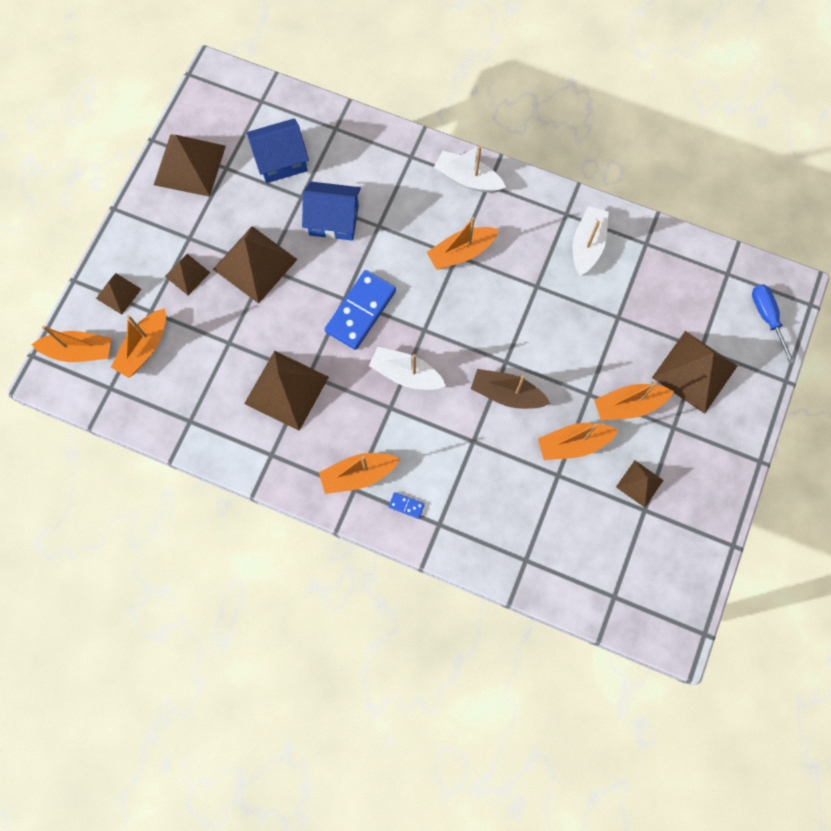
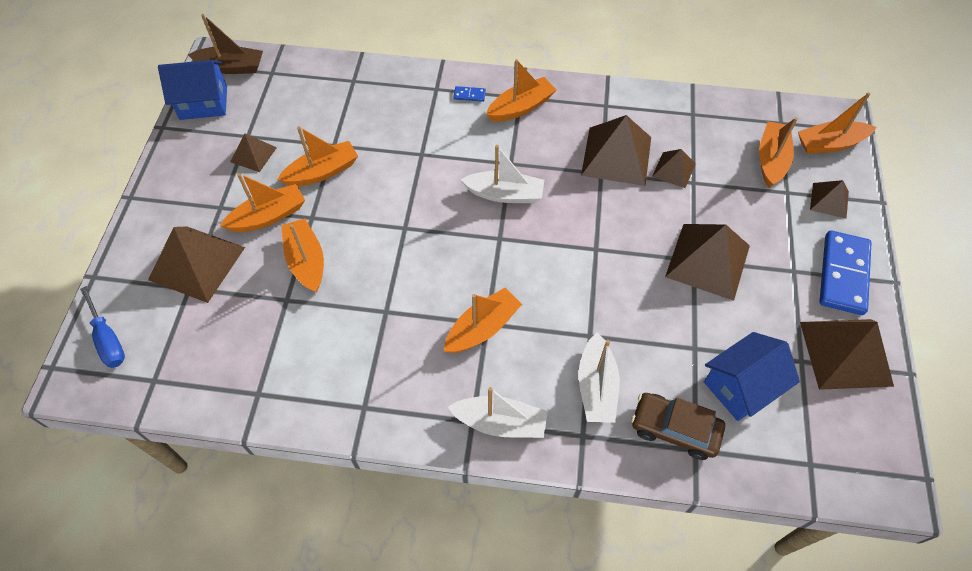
camera: 165 degrees right, 15 degrees down
(187, 274) = (772, 234): brown pyramid -> brown pyramid (673, 170)
(334, 220) = (644, 329): blue house -> blue house (203, 103)
(344, 144) = (674, 429): none -> brown car
(361, 311) = (573, 240): blue domino -> blue domino (843, 274)
(507, 394) = (397, 199): brown boat -> brown boat (231, 67)
(587, 245) = (332, 373): white boat -> white boat (596, 386)
(598, 349) = (306, 261): none -> orange boat

